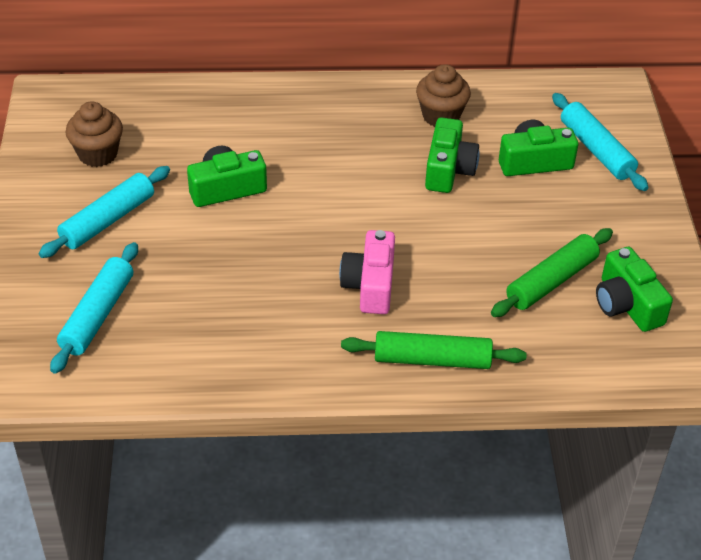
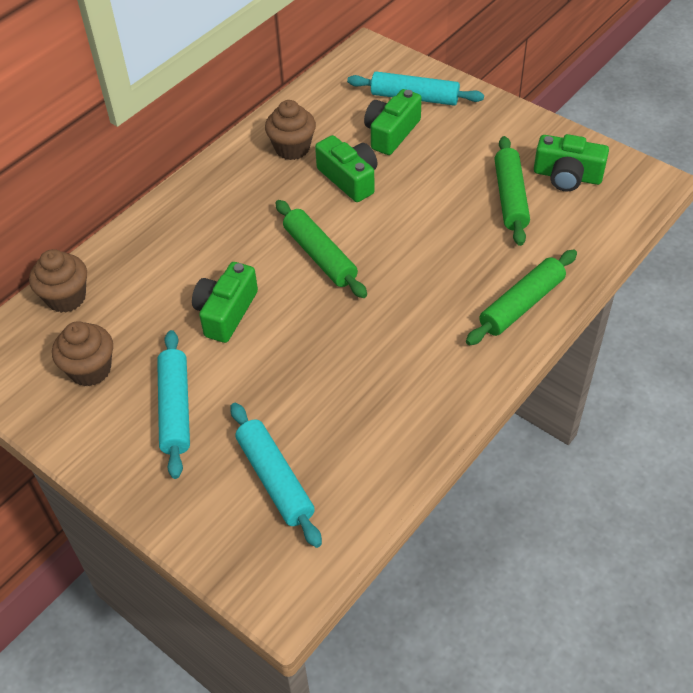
camera: 45 degrees left, 5 degrees up
(149, 98) = (66, 298): none -> brown cupcake
(343, 204) = (320, 256): none -> green rolling pin
(370, 285) = (417, 292): pink camera -> none

